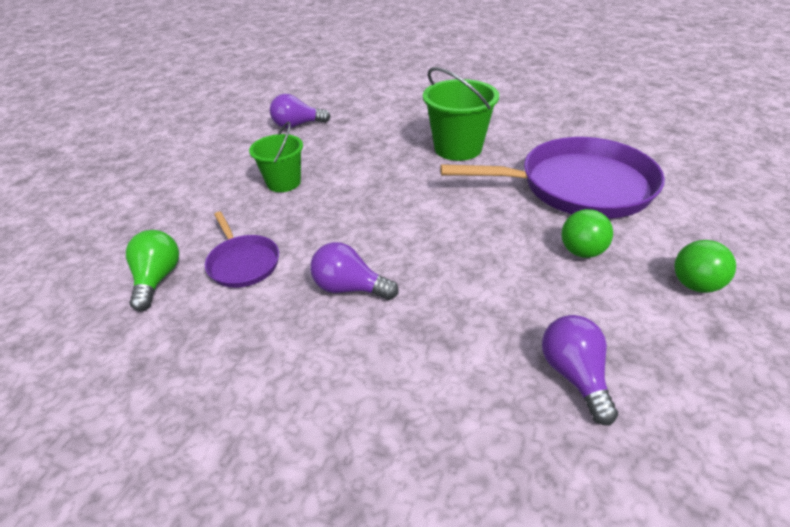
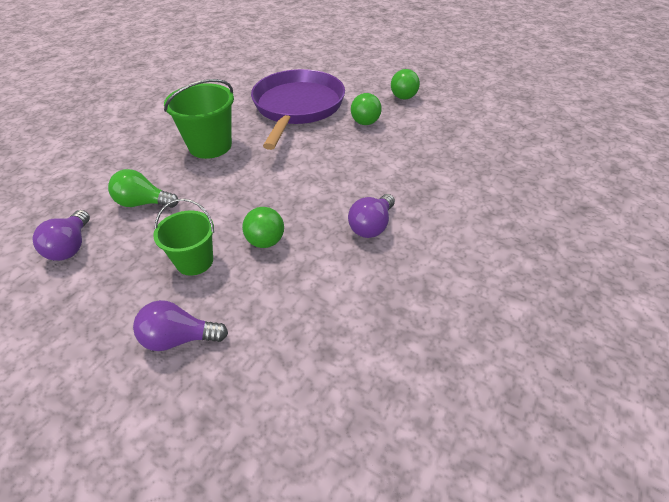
camera: 80 degrees left, 5 degrees up
(157, 279) = (321, 362): green light bulb -> green light bulb (143, 203)
(243, 263) = (319, 292): purple pan -> none
(313, 215) = (265, 241): none -> green ball
(574, 375) = (462, 149): purple light bulb -> purple light bulb (179, 338)

